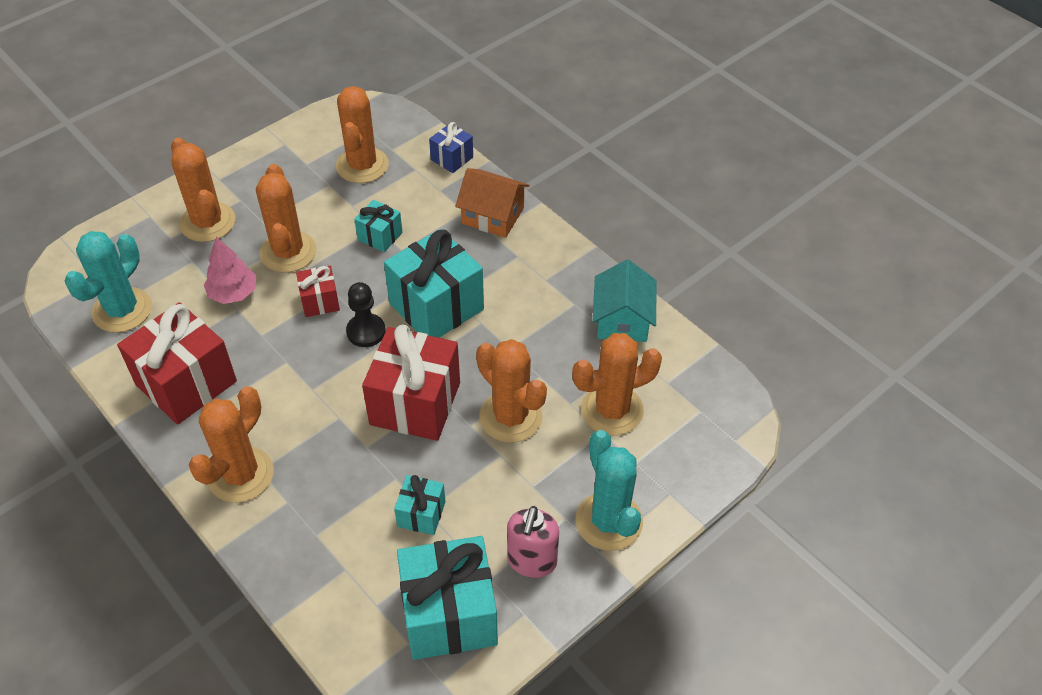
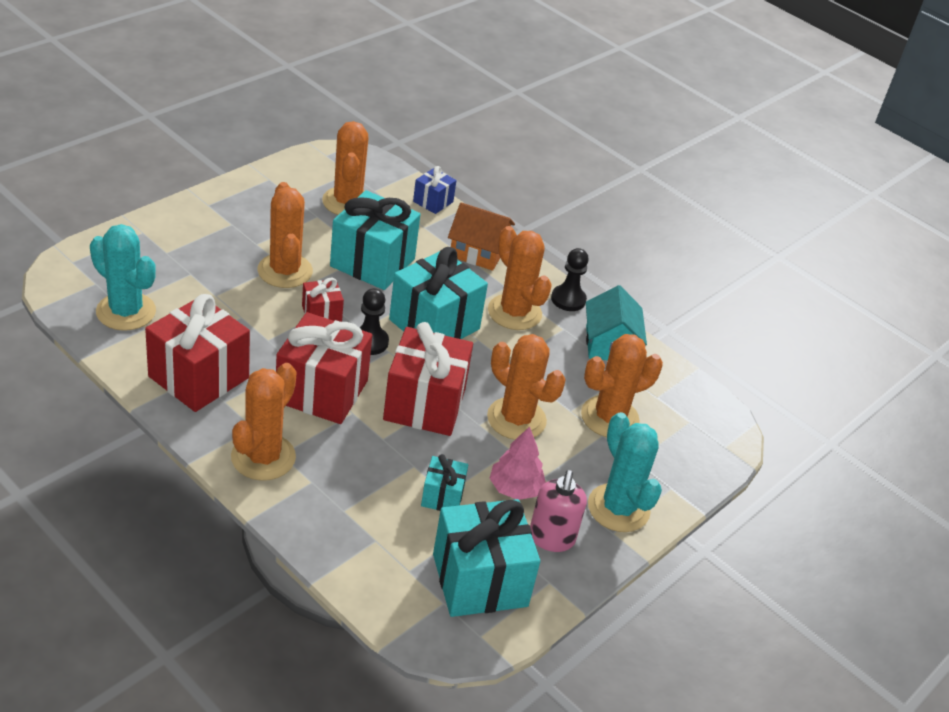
camera: 10 degrees left, 10 degrees down
(122, 310) = (126, 312): turquoise cactus -> turquoise cactus turned 75 degrees counterclockwise
(208, 222) = (202, 241): orange cactus -> orange cactus (514, 312)
(233, 293) = (235, 303): pink tree -> pink tree (515, 488)
(309, 393) = (321, 391): none -> red gift
(380, 236) = (372, 262): turquoise gift -> turquoise gift, size x2.00
(583, 268) = (568, 299): none -> black pawn

